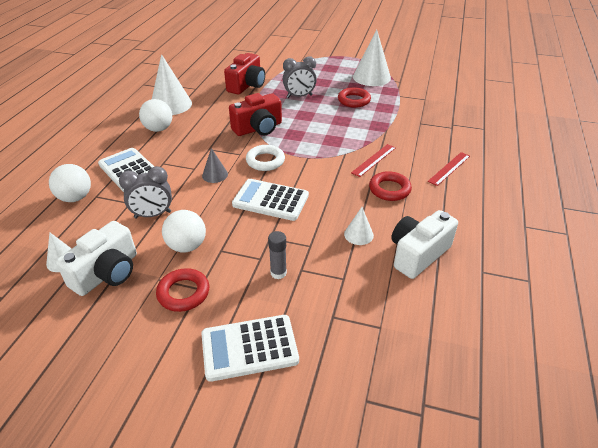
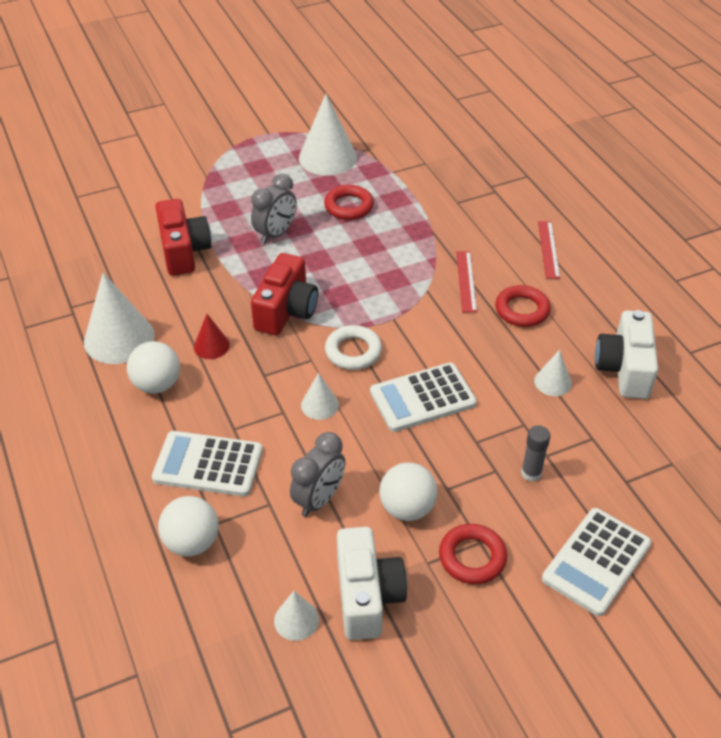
camera: 40 degrees left, 5 degrees up
(203, 126) = (211, 346): none -> red cone
(215, 175) = (319, 405): grey cone -> white cone

